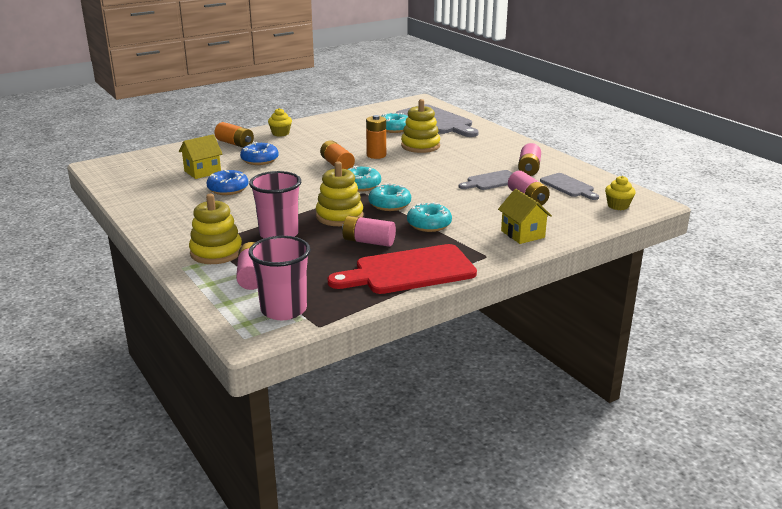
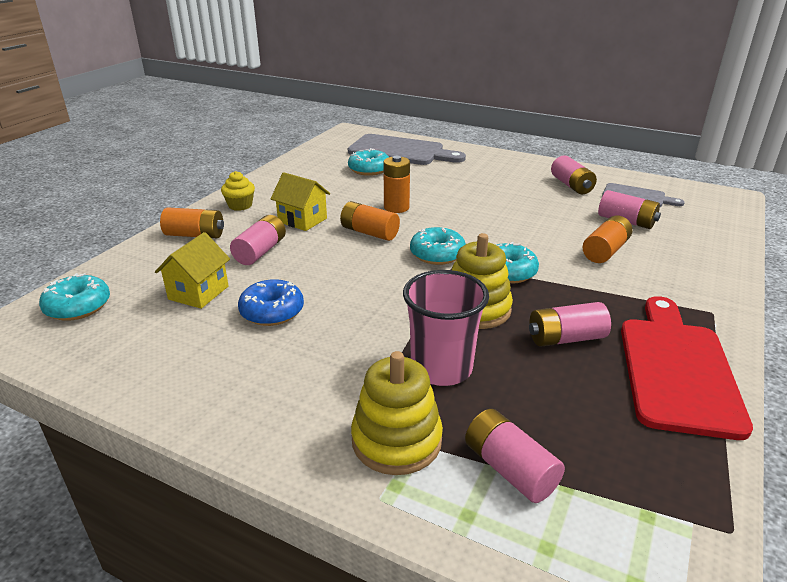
camera: 30 degrees left, 5 degrees up
(260, 160) = (260, 251): blue donut -> pink battery
(283, 310) = (643, 521): pink cup -> none
(409, 271) = (677, 369): red cutting board -> red cutting board turned 150 degrees clockwise
(420, 146) = (427, 184): yellow stacking toy -> none
(429, 225) = (590, 287): turquoise donut -> turquoise donut (78, 307)
(477, 210) = (605, 251): none -> orange battery
(491, 181) = (561, 209): grey cutting board -> none
(522, 234) = (695, 269): yellow house -> yellow house (302, 220)
(618, 206) = (712, 207): yellow cupcake -> none

